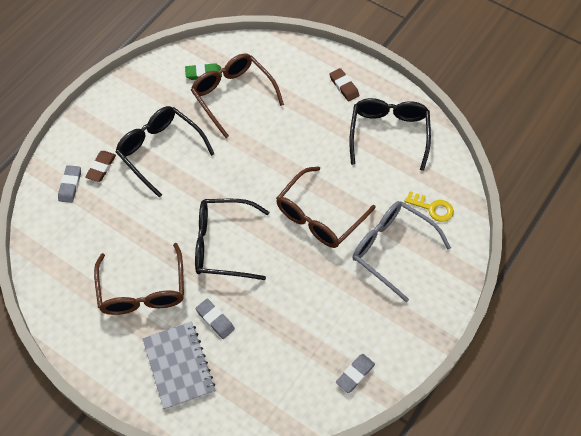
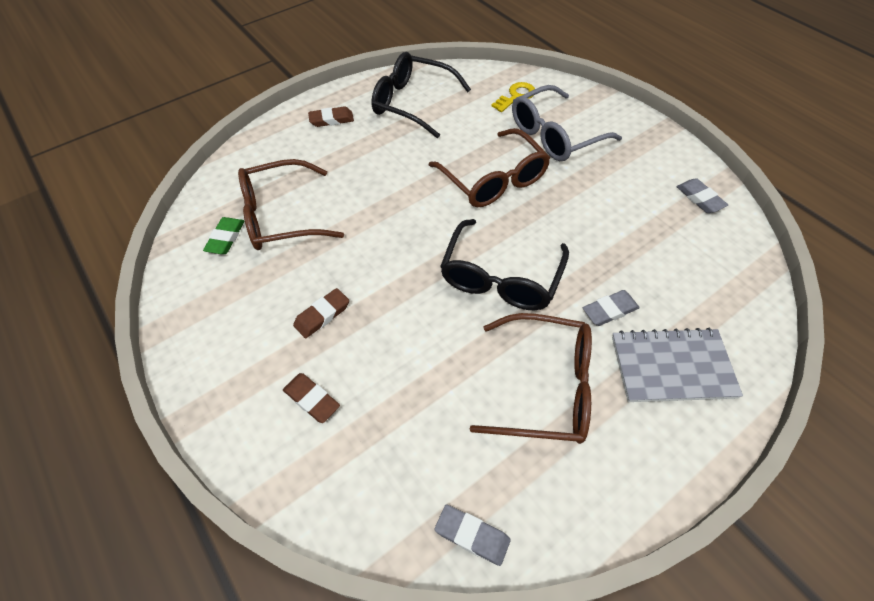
camera: 70 degrees left, 5 degrees down
(70, 185) = (322, 454): grey eraser -> grey eraser (472, 535)
(160, 150) = (322, 315): black glasses -> brown eraser

